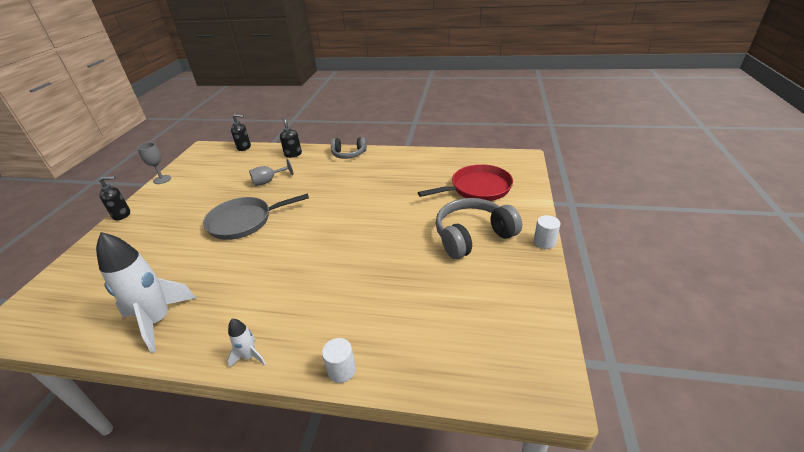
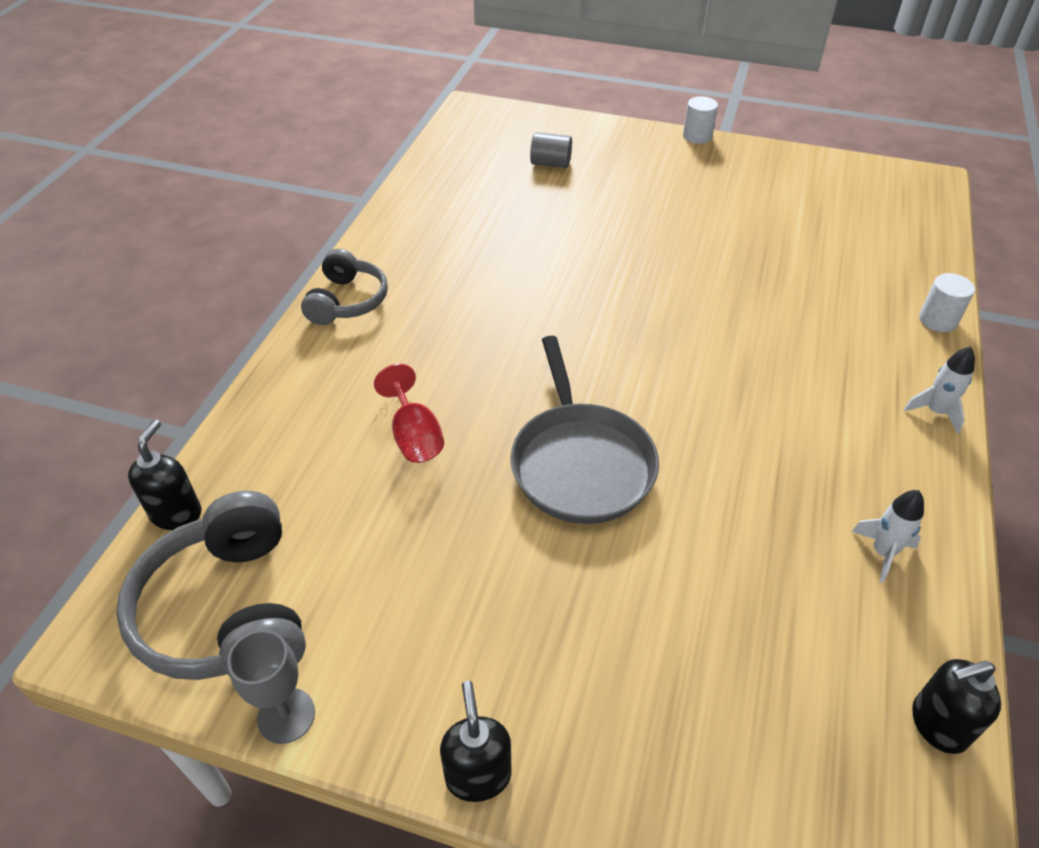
camera: 85 degrees left, 10 degrees up
(158, 321) = (882, 553): white rocket -> white rocket, size x0.47
(268, 181) = (414, 436): grey goblet -> red goblet
(293, 154) = (290, 398): black soap dispenser -> black soap dispenser (937, 725)
(473, 236) = (677, 187): grey headphones -> grey headphones (228, 611)
(478, 188) = (550, 164): red pan -> grey cylinder

